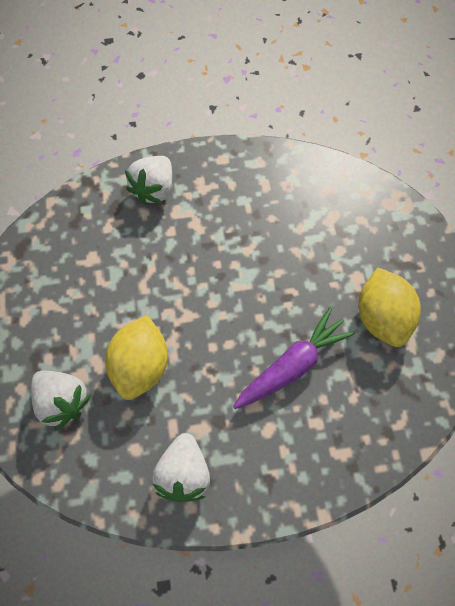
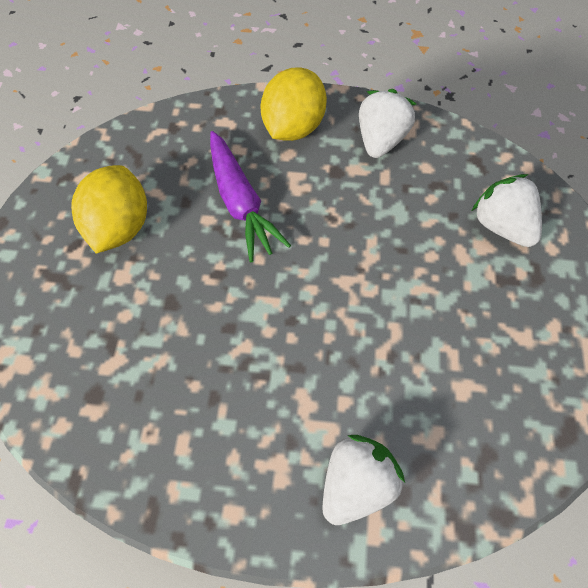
camera: 165 degrees left, 5 degrees down
(141, 364) = (410, 241): yellow lemon -> yellow lemon (293, 127)
(292, 364) = (241, 203): purple carrot -> purple carrot turned 90 degrees counterclockwise

